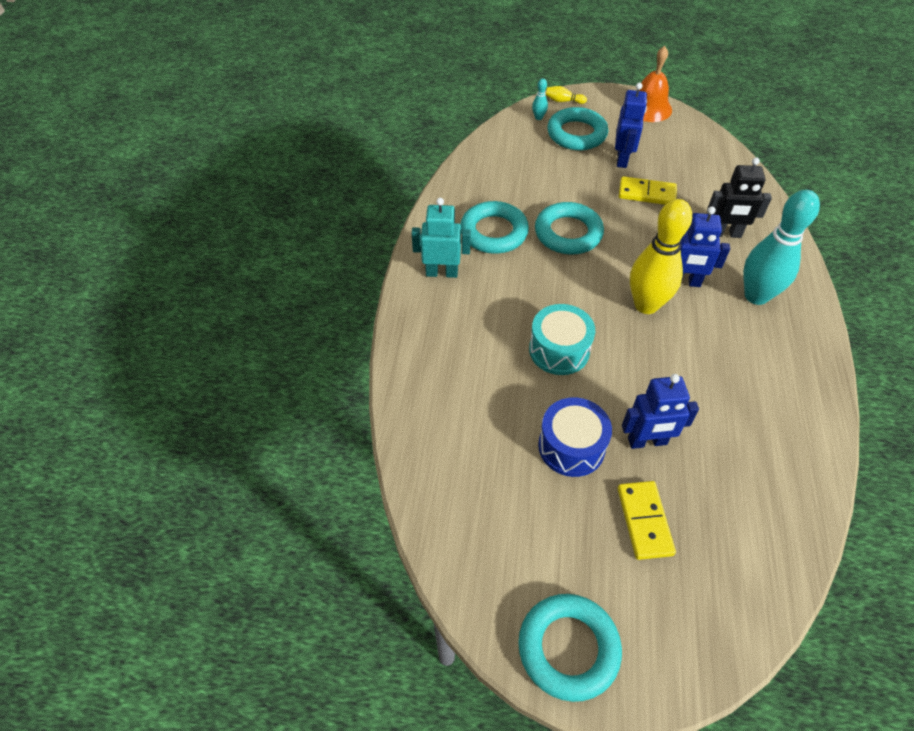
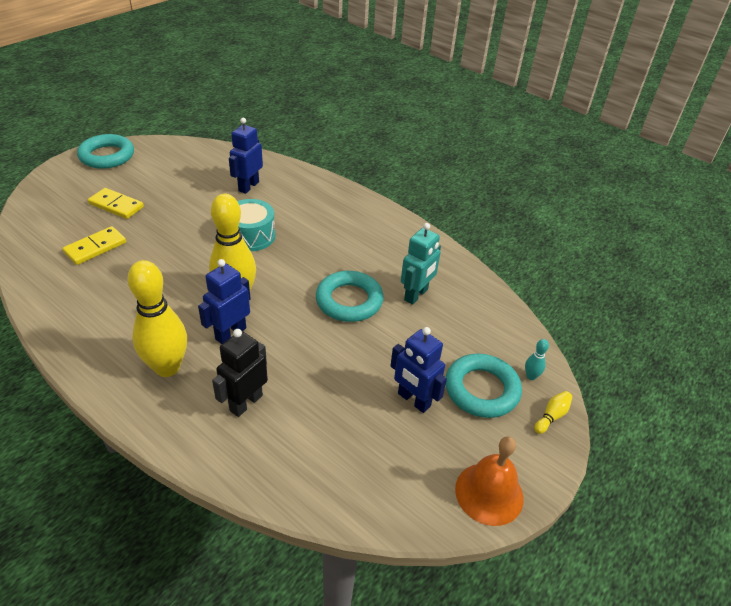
camera: 120 degrees right, 10 degrees down
(441, 272) = (371, 221): turquoise robot -> turquoise robot (416, 295)
(494, 232) = (388, 263): turquoise ring -> none
(571, 446) = (186, 205): blue drum -> none
(647, 193) = (349, 383): yellow domino -> yellow domino (95, 248)
(647, 441) = (150, 233): blue robot -> blue robot (248, 186)
(756, 296) = (167, 367): turquoise bowling pin -> yellow bowling pin

